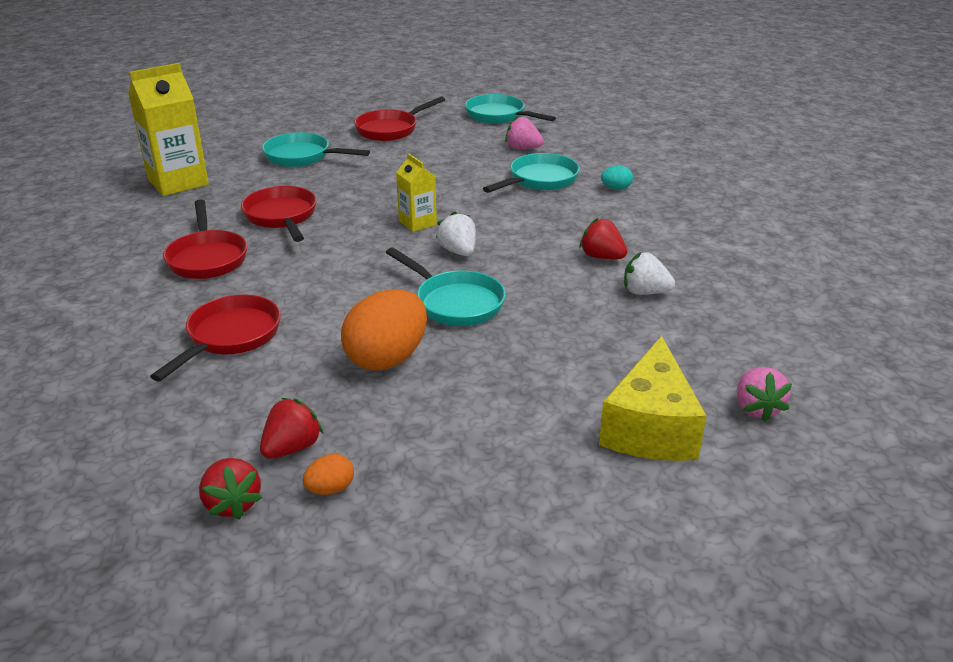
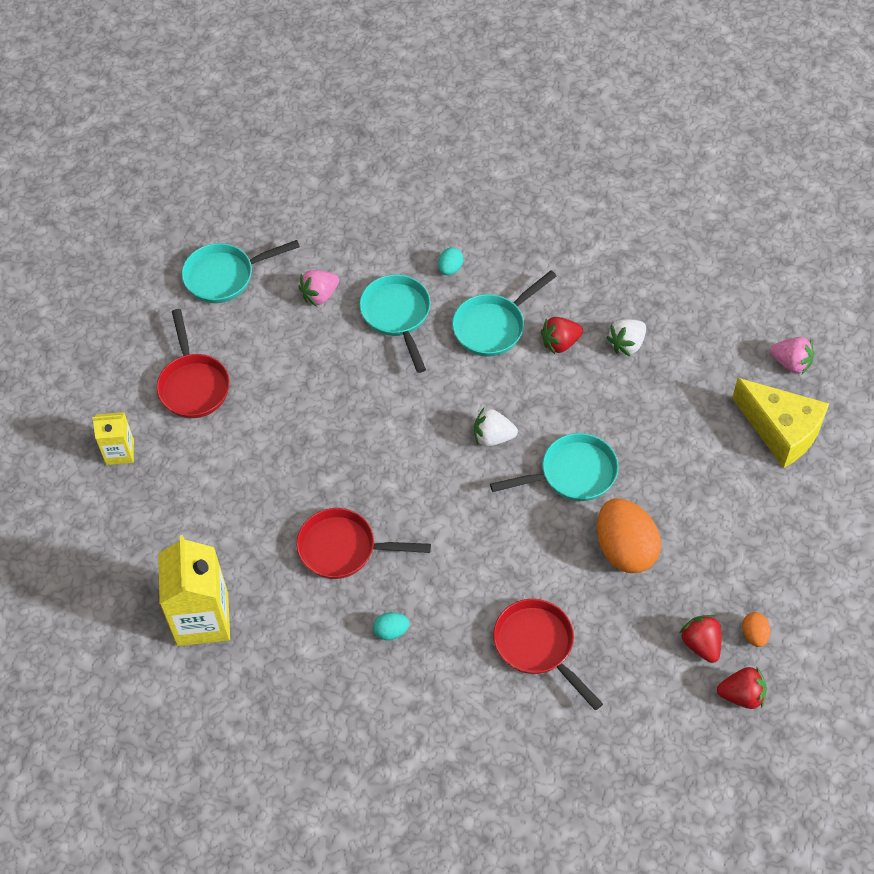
camera: 60 degrees left, 25 degrees up
(207, 258) = (391, 631): red pan -> turquoise egg
(302, 157) = (211, 489): turquoise pan -> turquoise pan (493, 326)
(417, 223) = (422, 445): yellow carton -> yellow carton (120, 452)

